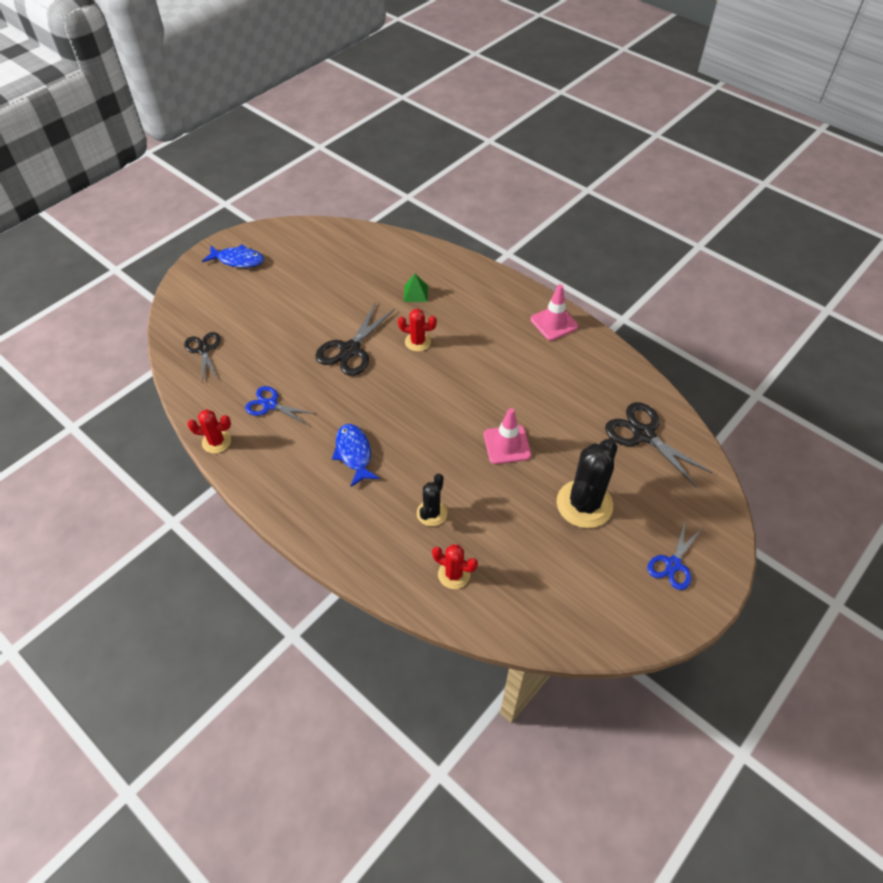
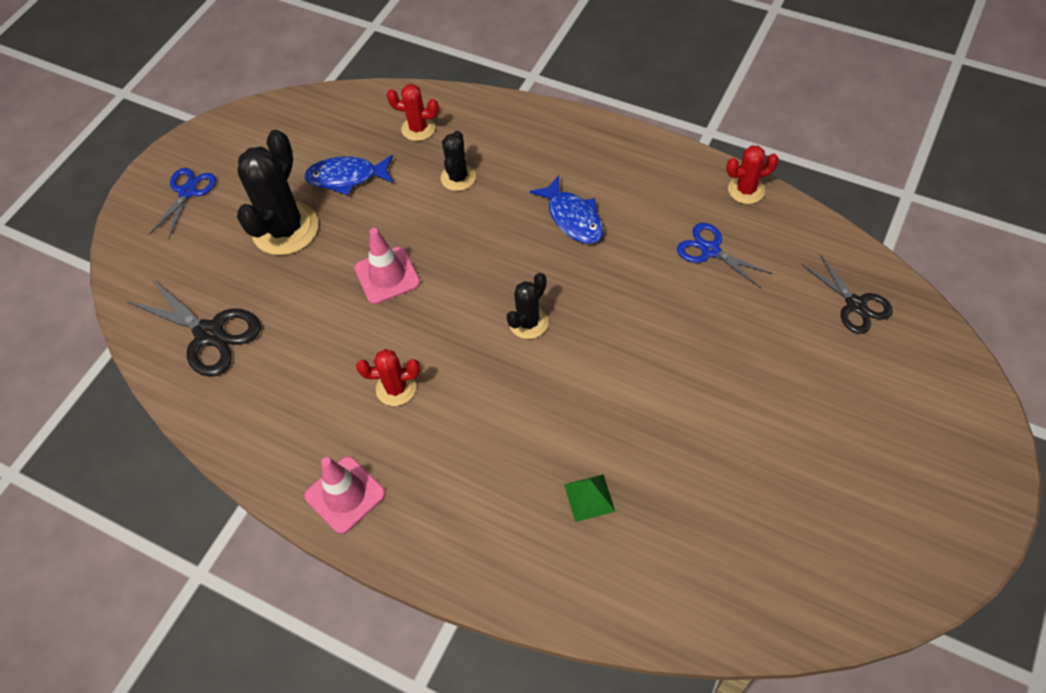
camera: 170 degrees right, 5 degrees up
(238, 260) = (932, 489): blue fish -> blue fish (346, 177)
(270, 405) = (710, 250): blue scissors -> blue scissors turned 150 degrees counterclockwise
(350, 350) = (646, 360): black scissors -> none
(415, 388) = (528, 322): none -> black cactus
(417, 342) = (552, 400): red cactus -> red cactus (396, 388)

